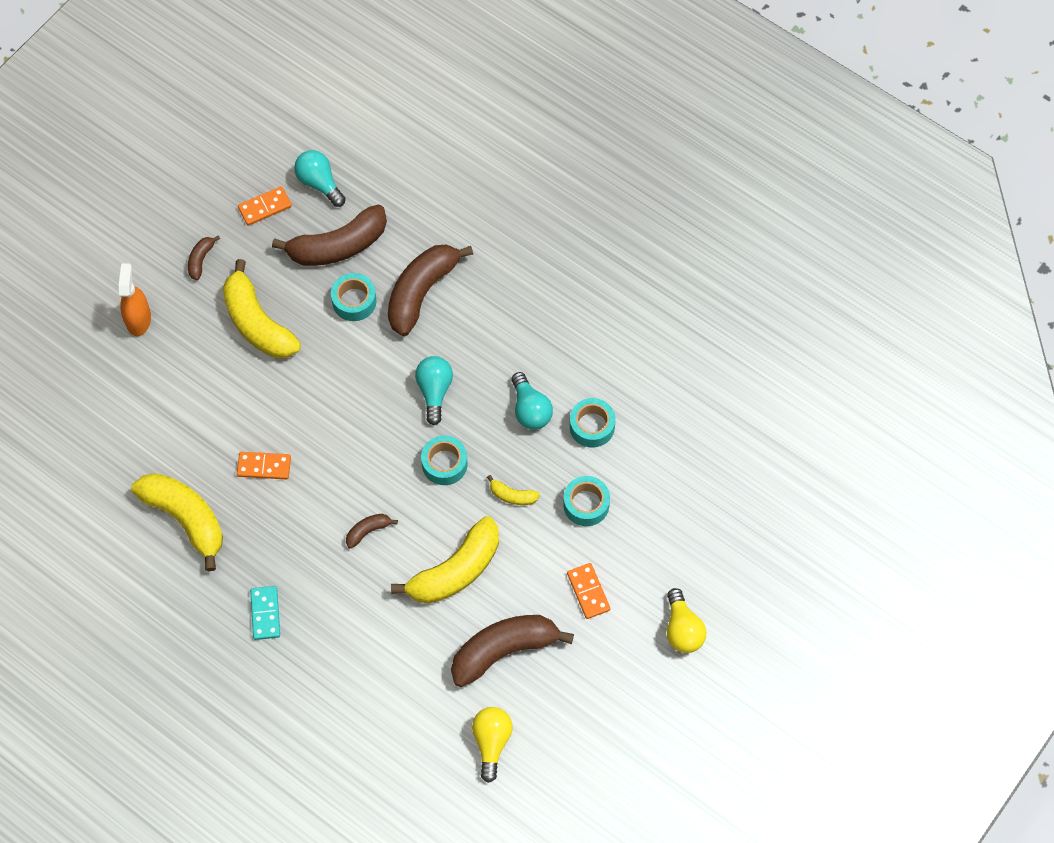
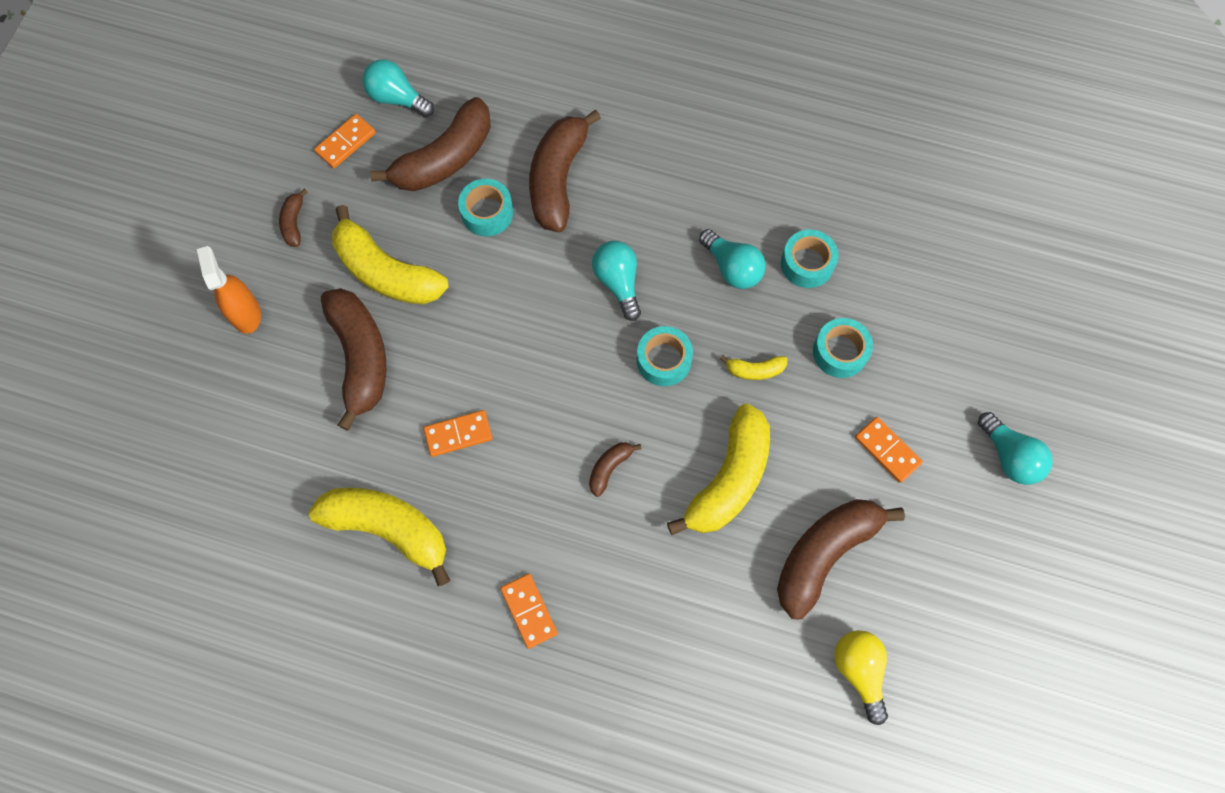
camera: 20 degrees left, 5 degrees up
(212, 383) = (360, 357): none -> brown banana
(265, 613) = (529, 611): turquoise domino -> orange domino
(682, 629) = (1009, 456): yellow light bulb -> turquoise light bulb

